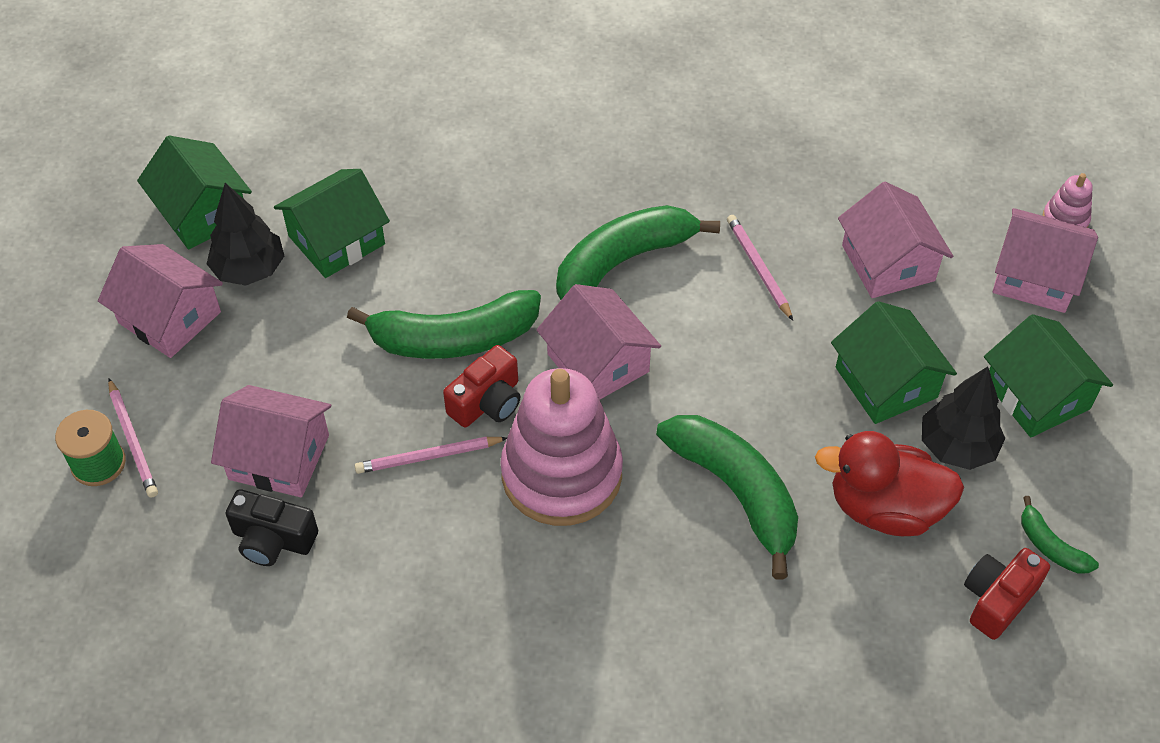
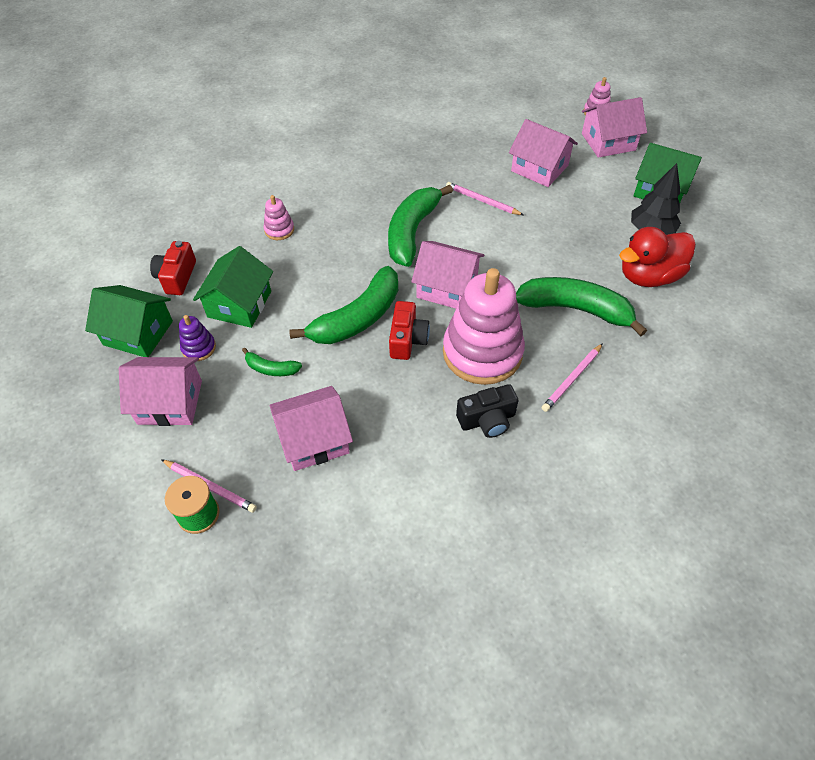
camera: 35 degrees left, 0 degrees up
(249, 269) = (199, 348): black tree -> purple stacking toy
(273, 540) = (354, 487): black camera -> black camera (487, 420)
(429, 457) = (402, 387): pink pencil -> pink pencil (572, 379)
(463, 166) = (279, 230): none -> pink stacking toy
(886, 382) = (592, 220): green house -> none
(997, 599) = (736, 287): red camera -> red camera (177, 277)
(1050, 546) = (732, 251): green banana -> green banana (271, 369)

